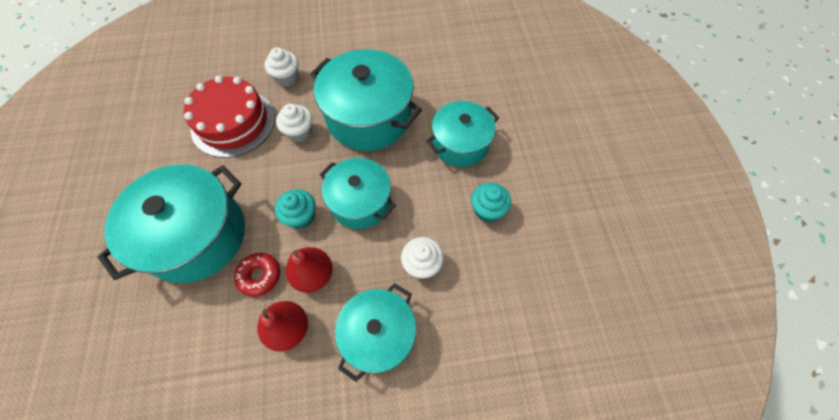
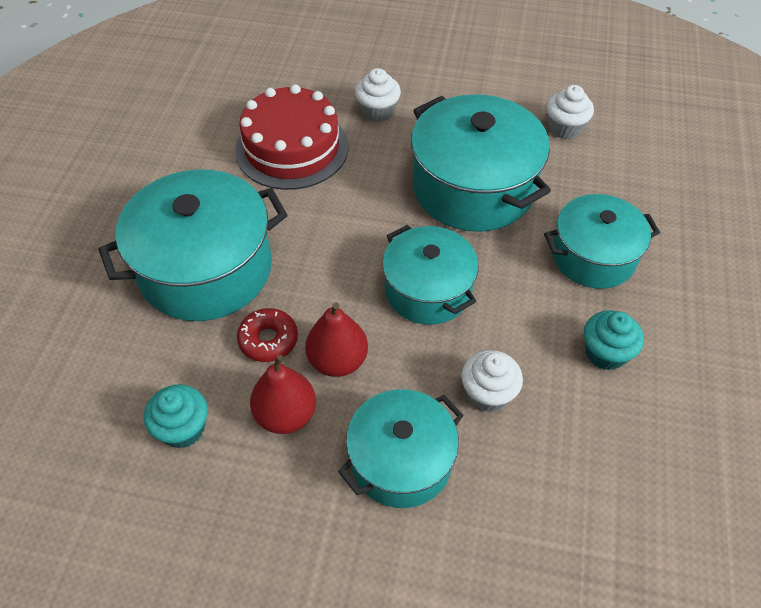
camera: 20 degrees right, 10 degrees down
(300, 132) = (373, 182): white cupcake -> white cupcake (564, 128)
(301, 216) = (343, 285): turquoise cupcake -> turquoise cupcake (183, 428)

